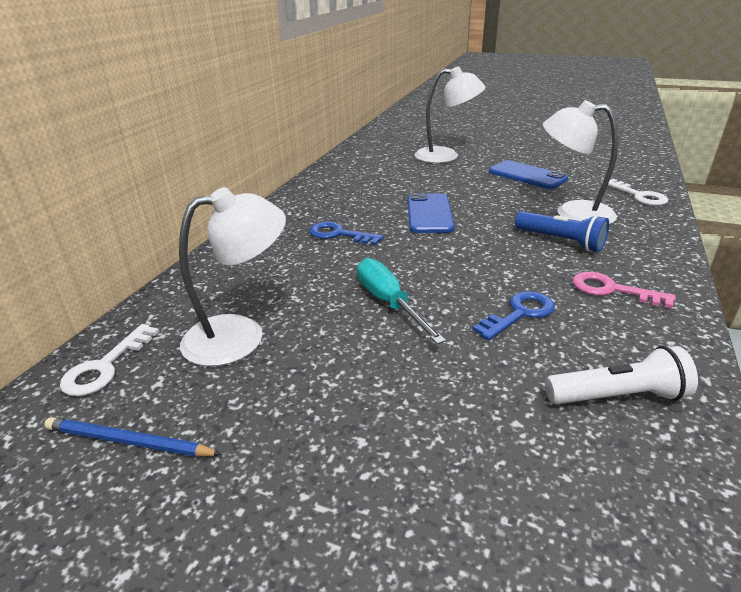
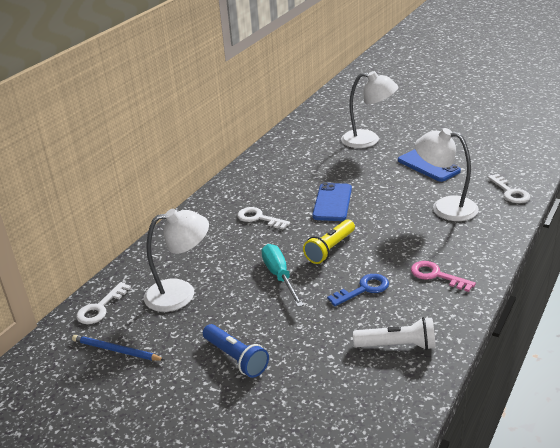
camera: 10 degrees right, 0 degrees up
(339, 234) = (259, 218): blue key -> white key
(448, 265) = (330, 249): none -> yellow flashlight
(561, 241) = (422, 233): blue flashlight -> blue flashlight (236, 358)

